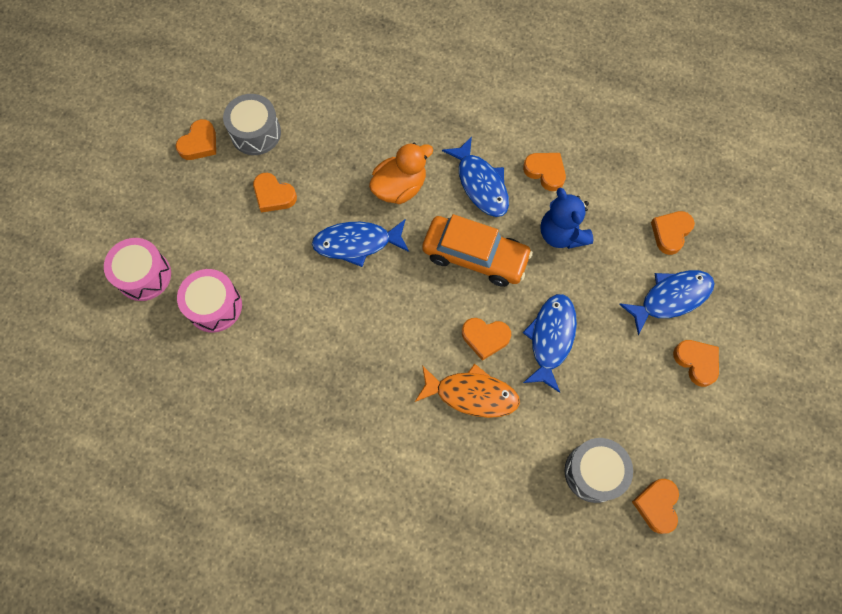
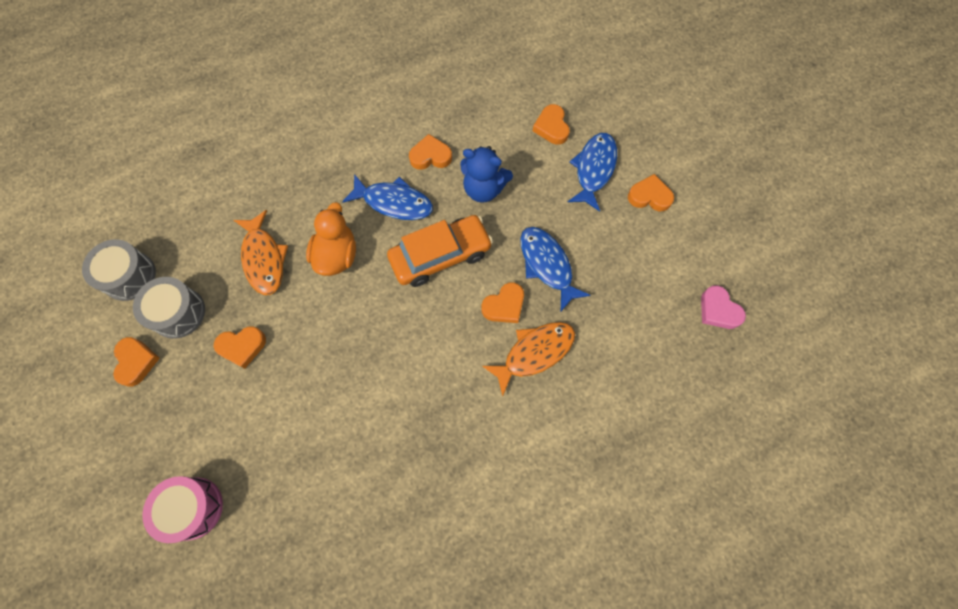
camera: 45 degrees left, 0 degrees up
(214, 306) = (279, 475): pink drum -> none
(347, 144) = (264, 259): none -> orange fish
(357, 243) = (345, 324): blue fish -> none
(593, 472) = (662, 327): grey drum -> grey drum (129, 276)
(656, 505) = (718, 310): orange heart -> pink heart

